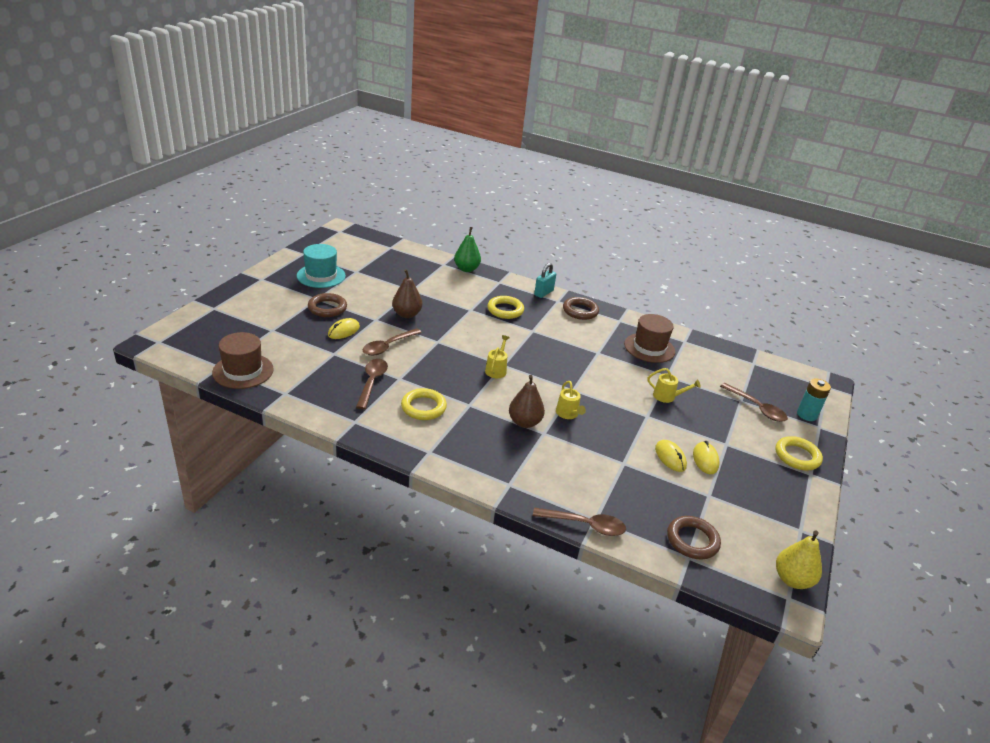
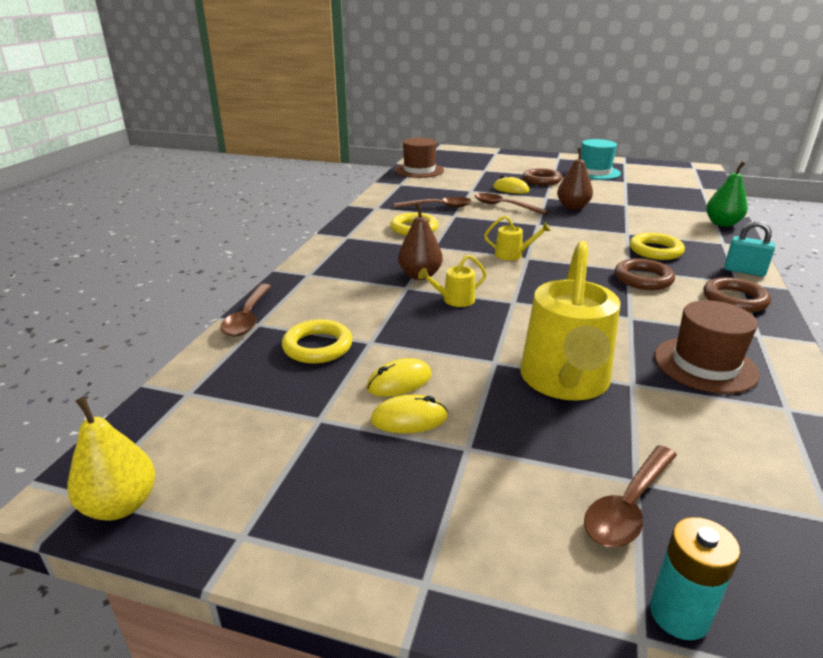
camera: 85 degrees right, 5 degrees down
(667, 397) = (565, 382): yellow watering can -> yellow watering can, size x2.30
(692, 540) = (219, 397): brown ring -> brown ring (643, 279)
(797, 456) = (480, 563): yellow ring -> yellow ring (317, 346)

